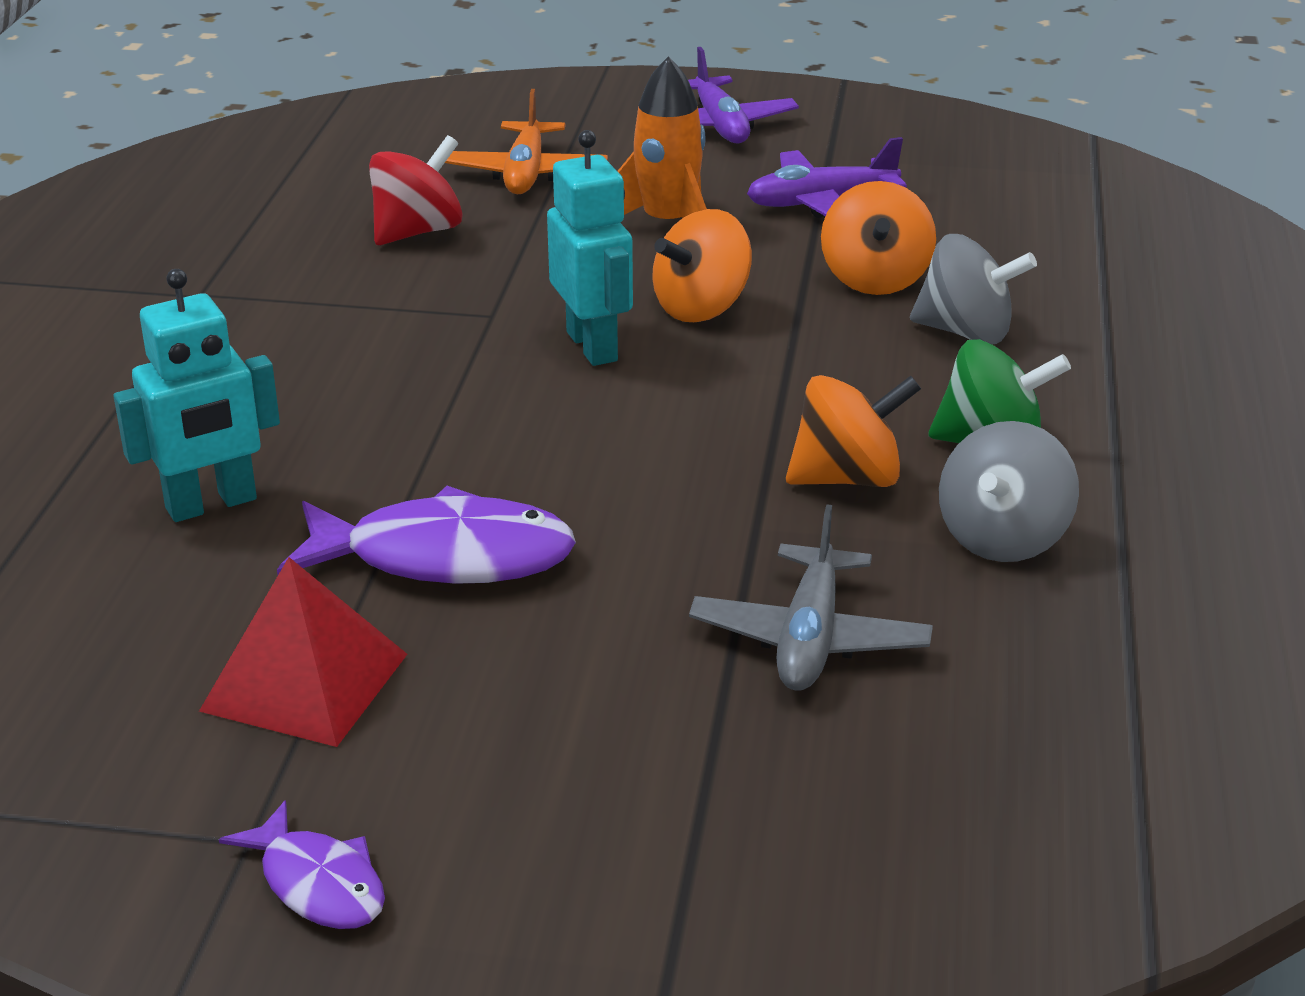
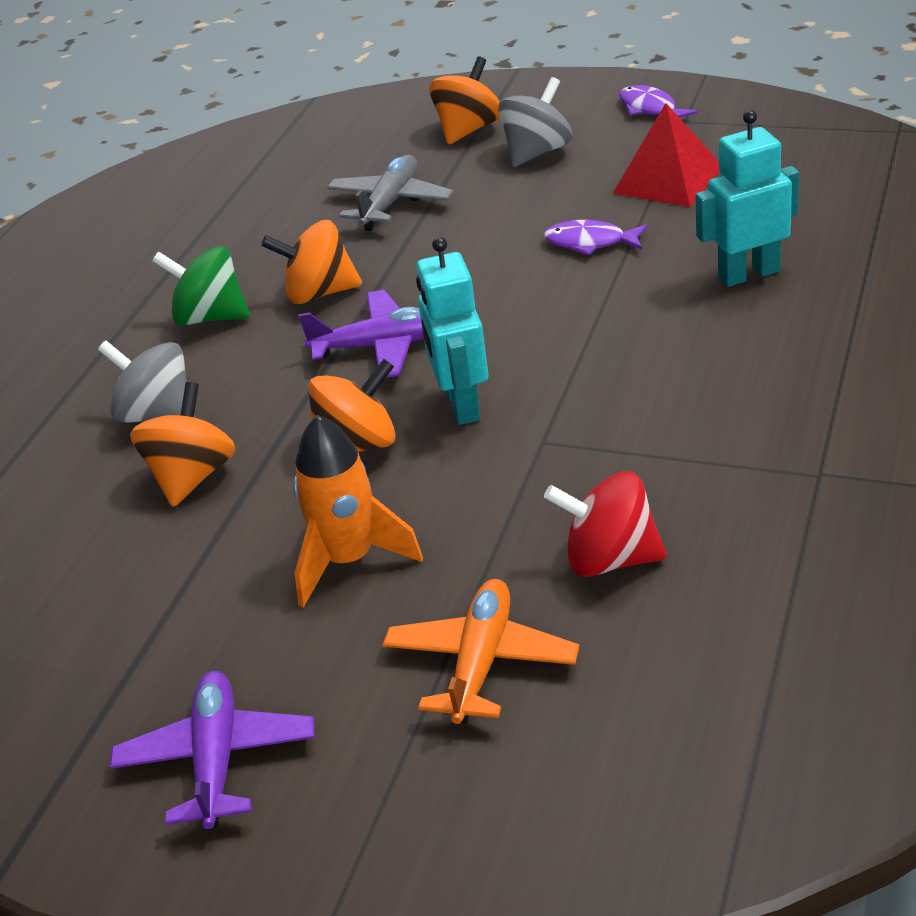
camera: 165 degrees left, 5 degrees up
(418, 232) = (609, 559): red spinning top -> red spinning top turned 45 degrees clockwise
(444, 557) = (590, 242): purple fish -> purple fish, size x0.57
(718, 829) = (468, 130): none -> orange spinning top
(820, 202) = (178, 592): purple plane -> purple plane (382, 346)
(1003, 538) = (250, 256): grey spinning top -> grey spinning top (537, 152)

